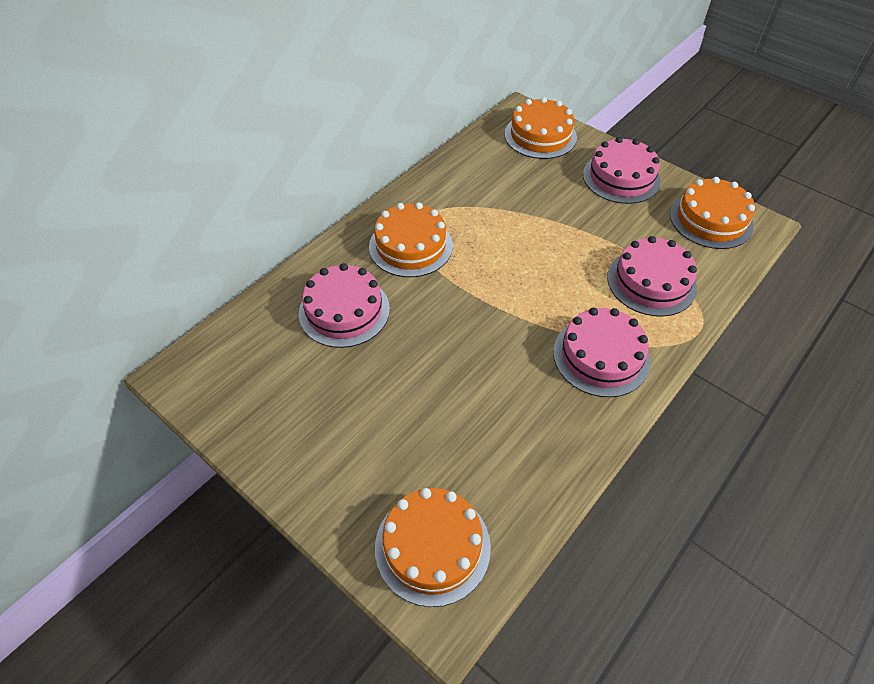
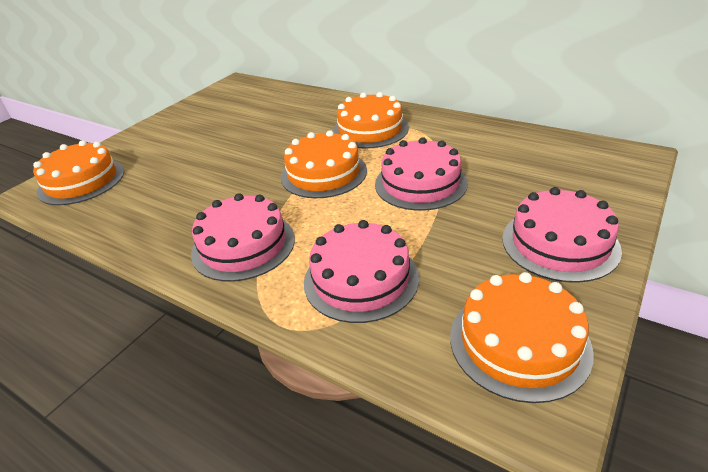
camera: 85 degrees right, 15 degrees down
(344, 311) = (291, 117): pink cake -> pink cake (420, 183)
(540, 136) = (596, 173): orange cake -> orange cake (323, 173)

